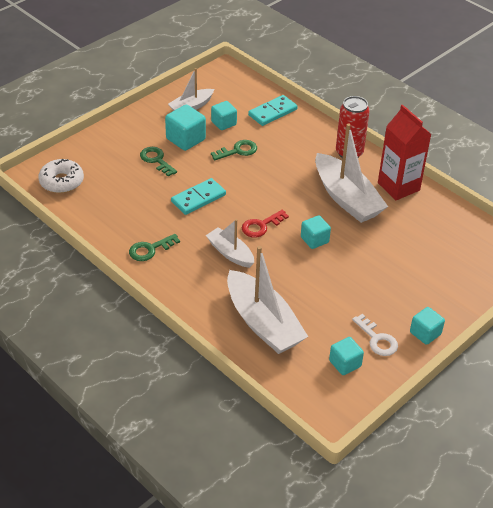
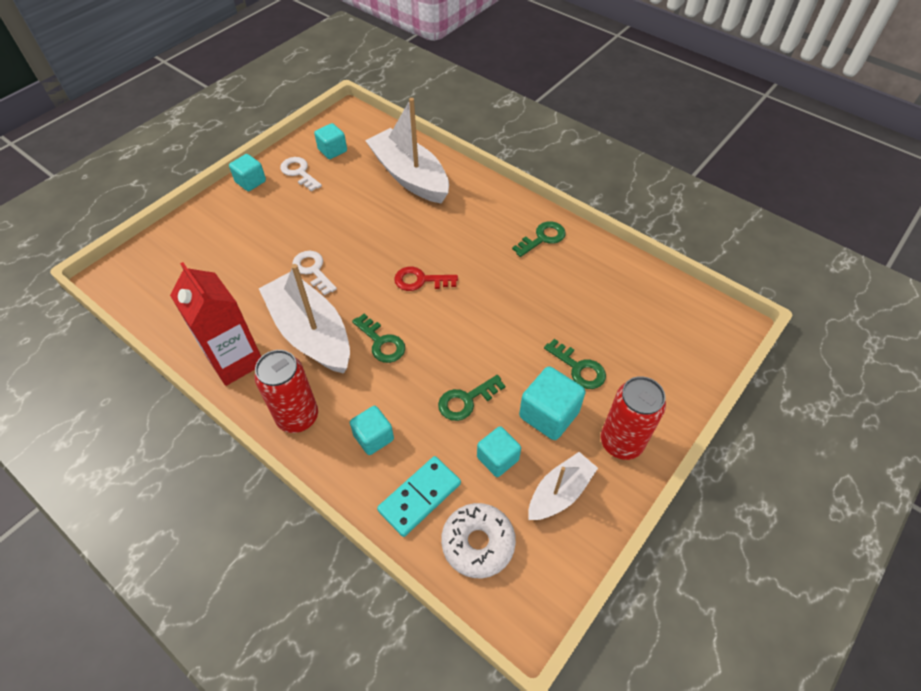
camera: 175 degrees right, 10 degrees up
(61, 181) = (688, 317): white donut -> white donut (478, 543)
(145, 123) = (621, 442): none -> red can
(198, 198) = (504, 311): turquoise domino -> none
(230, 253) = (452, 243): white boat -> none
(261, 226) = (420, 280): red key -> red key turned 135 degrees counterclockwise
(294, 187) = (381, 342): none -> green key
(314, 240) = (356, 269): turquoise cube -> turquoise cube (373, 437)
(350, 242) = (313, 270): none -> white key

